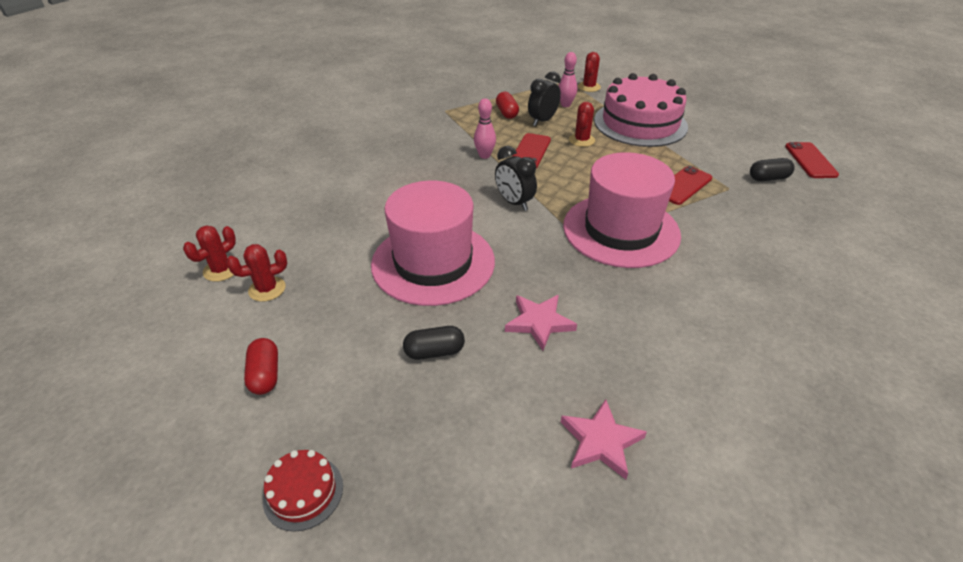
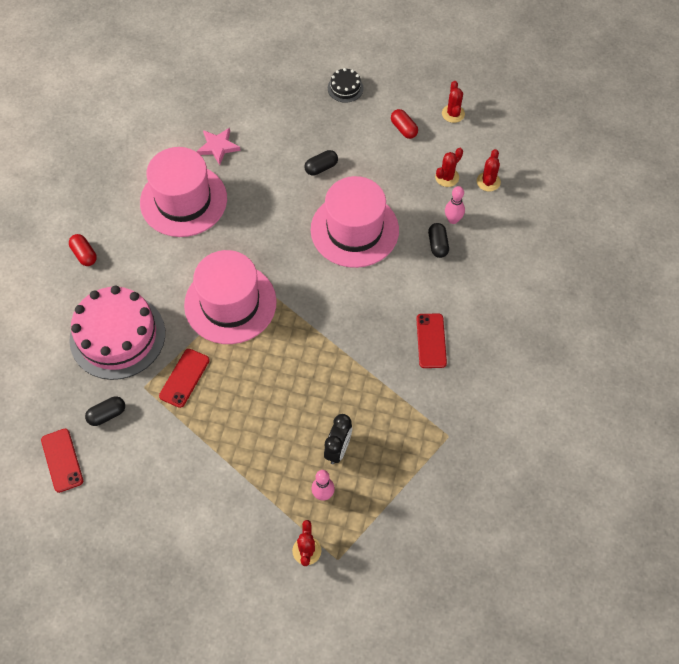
camera: 160 degrees right, 20 degrees up
(303, 492) = (345, 88): red cake -> black cake
(344, 224) = (437, 245): none -> black capsule
(484, 155) = (372, 367): pink bowling pin -> pink bowling pin (453, 220)
(507, 113) = (381, 453): red capsule -> red capsule (84, 254)
(514, 203) = (321, 309): black clock -> none
(530, 151) = (332, 387): red phone -> red phone (431, 341)
(539, 322) = (268, 204): pink star -> none
(581, 140) = (288, 424): red cactus -> red cactus (453, 114)
(640, 123) = (234, 479): pink cake -> pink cake (117, 336)
(675, 363) = (183, 200): none -> pink hat

